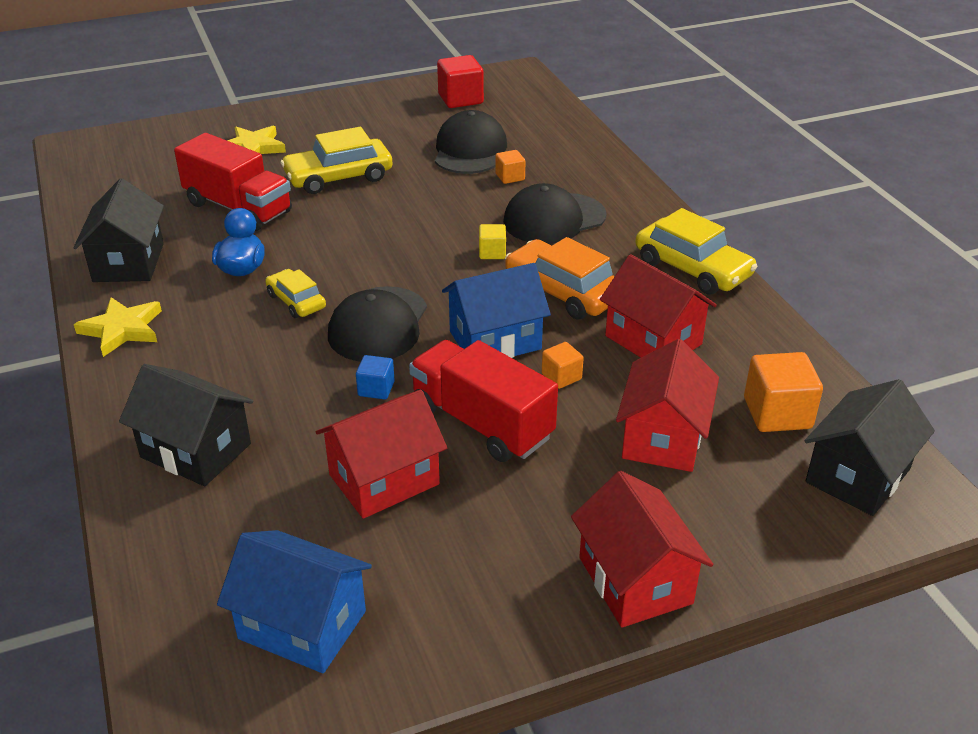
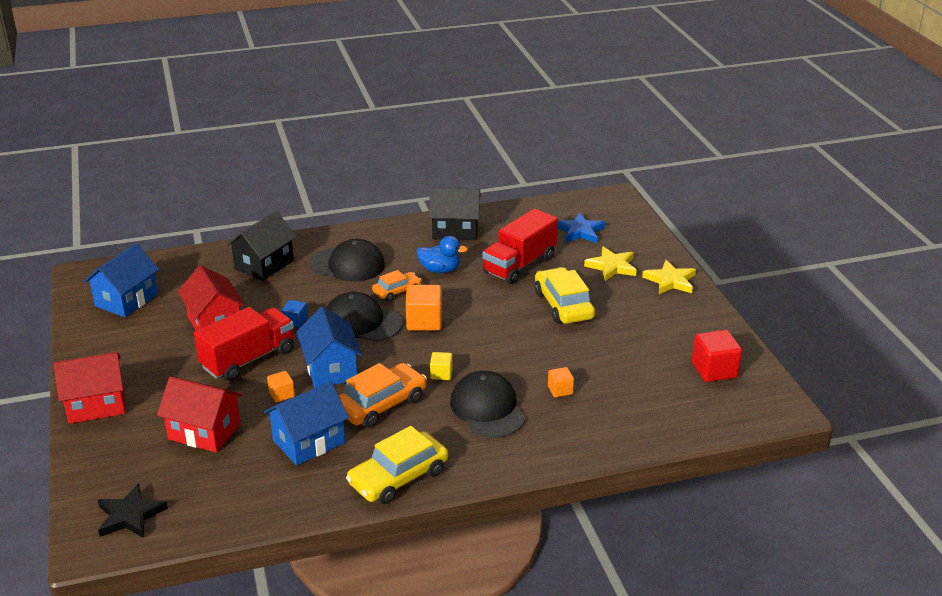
camera: 95 degrees right, 5 degrees down
(122, 329) = (382, 234): yellow star -> yellow star (670, 281)
(160, 168) = (580, 231): none -> blue star
(296, 301) = (397, 291): yellow car -> orange car
(470, 150) = (609, 371): black cap -> black cap (347, 264)
(653, 340) = (309, 442): red house -> blue house
(777, 413) = (206, 489): orange cube -> orange cube (424, 321)
(858, 475) = (130, 515): black house -> black star

